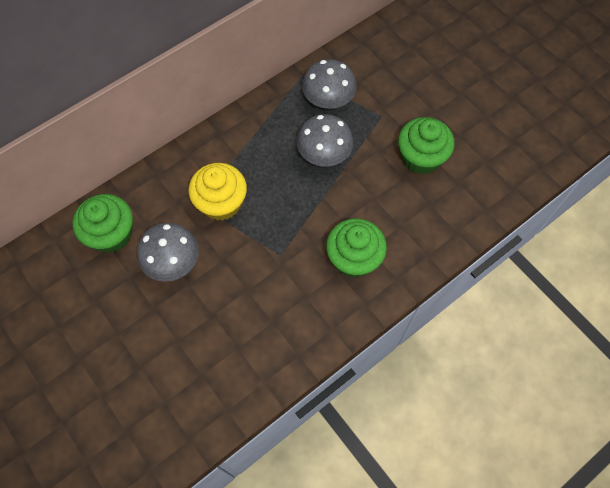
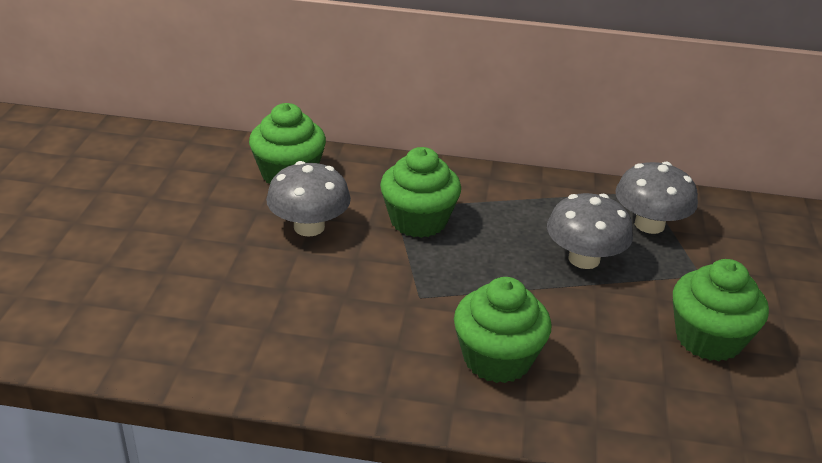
camera: 45 degrees right, 30 degrees down
(221, 203) = (418, 221): yellow cupcake -> green cupcake

